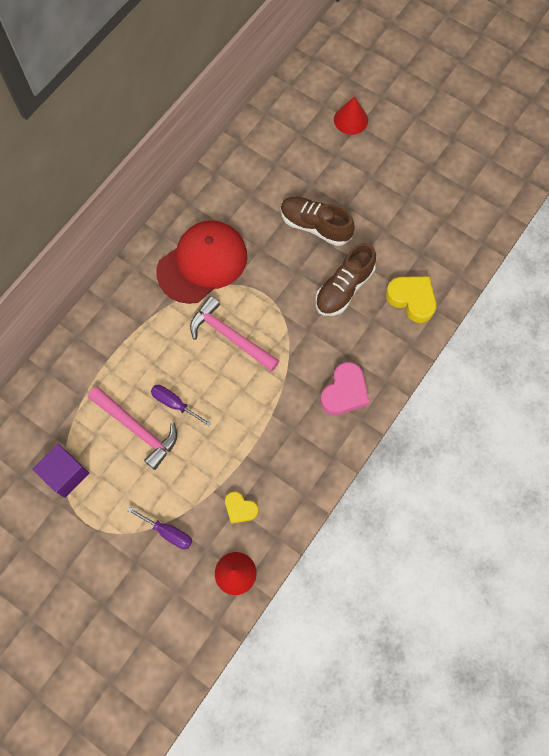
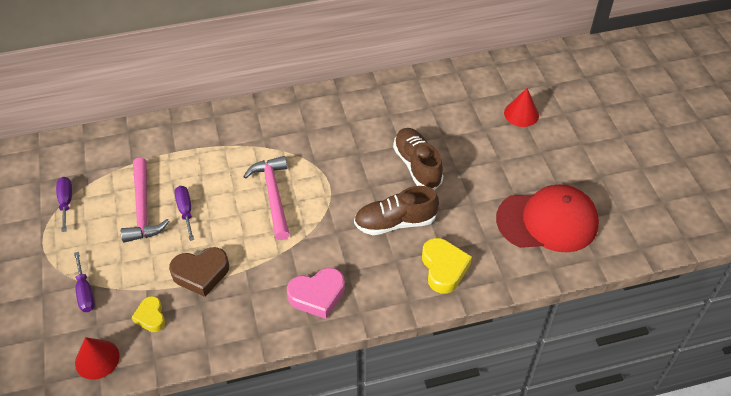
camera: 40 degrees right, 20 degrees down
(66, 474) = (66, 202): purple cube -> purple screwdriver
(202, 263) = (305, 136): red cap -> red cap (547, 221)
(242, 445) = (201, 274): none -> brown heart

